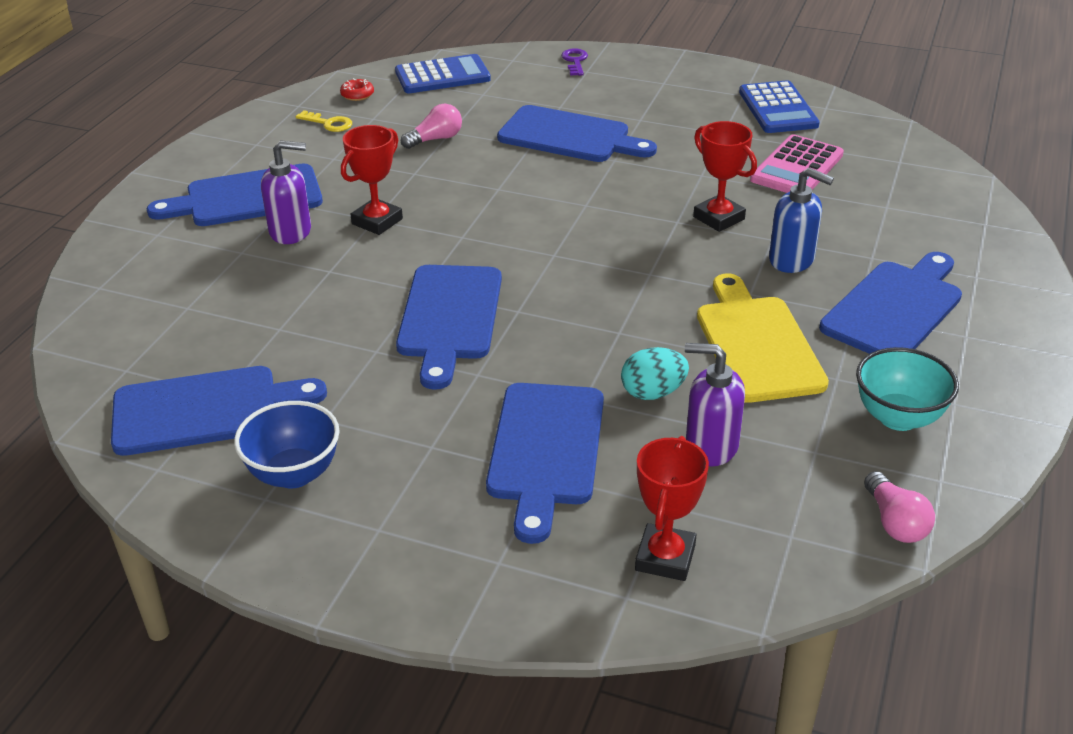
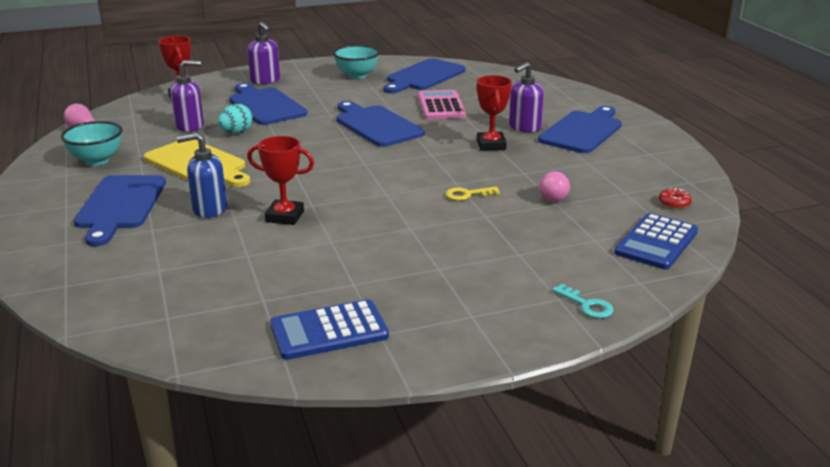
camera: 140 degrees right, 10 degrees down
(294, 474) = (357, 75): blue bowl -> turquoise bowl
(328, 123) = (642, 179): yellow key -> yellow key (468, 194)
(462, 546) = (265, 80): none -> purple soap dispenser
(569, 136) = (470, 233): blue cutting board -> none
(575, 61) = (586, 305): purple key -> turquoise key
(778, 109) = (329, 331): blue calculator -> blue calculator turned 60 degrees counterclockwise
(797, 167) = (258, 275): pink calculator -> pink calculator (441, 106)

